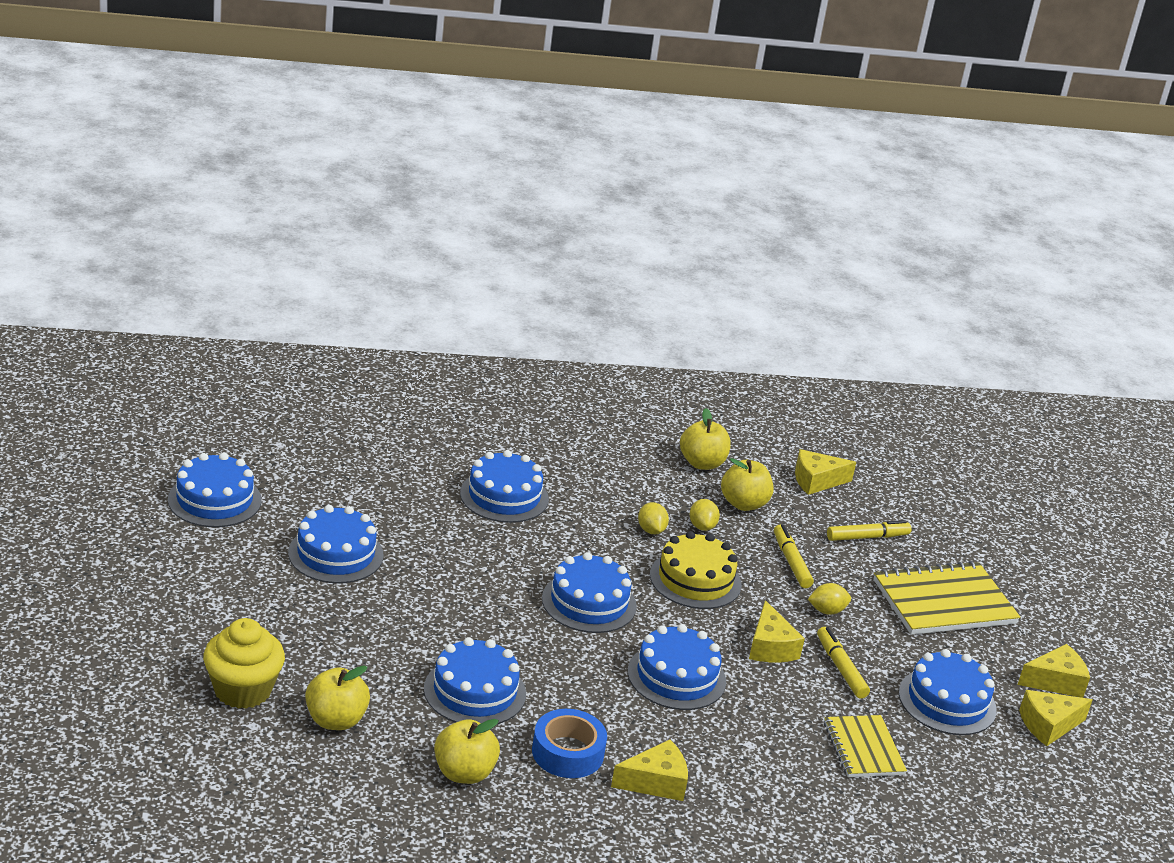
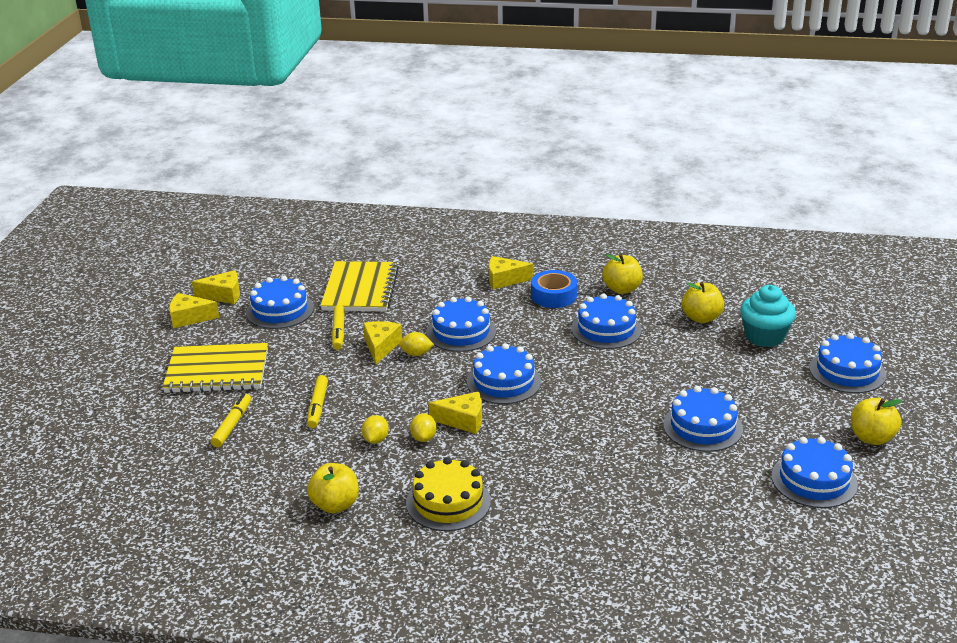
camera: 160 degrees left, 0 degrees up
(243, 690) = (764, 336): yellow cupcake -> turquoise cupcake
(504, 496) = (546, 475): blue cake -> blue cake (847, 371)
(695, 580) = (409, 395): yellow cake -> yellow cake (448, 502)
(743, 504) = (322, 460): yellow apple -> yellow apple (872, 438)
(816, 481) = (233, 481): yellow cheese -> yellow cheese (463, 420)
(827, 611) = (318, 369): yellow lemon -> yellow lemon (416, 354)
(863, 748) = (360, 289): yellow notebook -> yellow notebook, size x1.64
(867, 537) = (232, 425): yellow marker -> yellow marker turned 105 degrees clockwise

